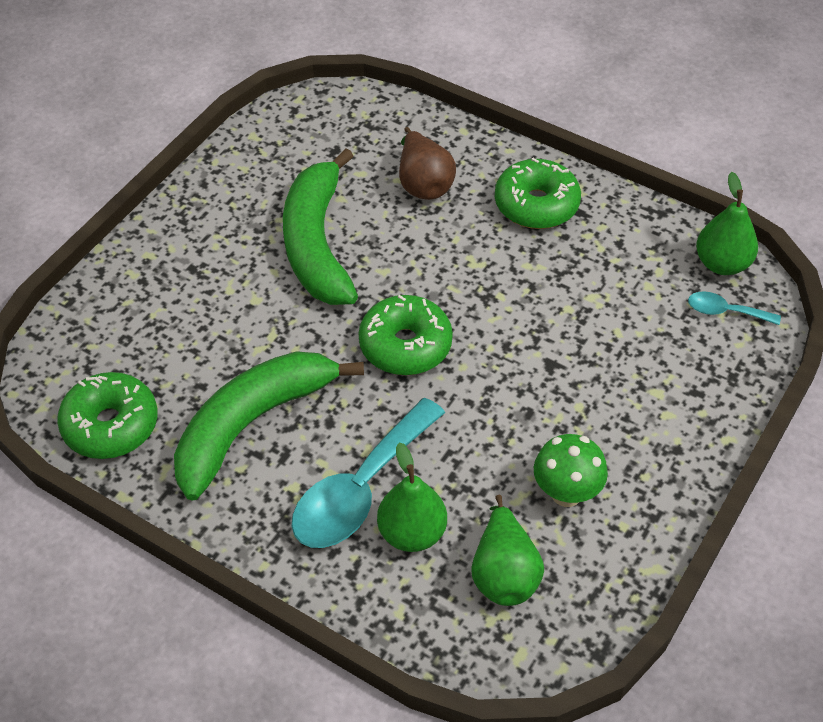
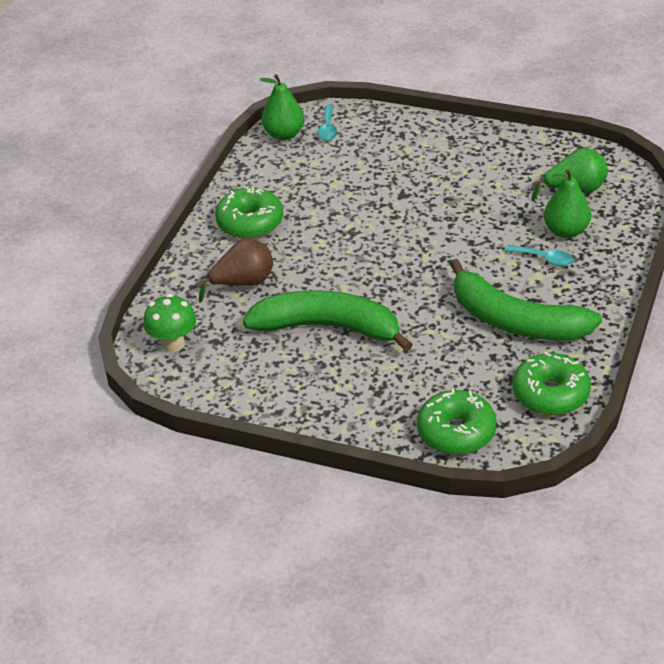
camera: 100 degrees left, 10 degrees down
(317, 244) = (328, 327): green banana -> green banana turned 150 degrees counterclockwise
(360, 489) = (544, 259): turquoise spoon -> turquoise spoon, size x0.48
(405, 345) = (413, 262): green donut -> green donut (456, 432)
(566, 493) = (504, 174): green mushroom -> green mushroom (173, 343)

